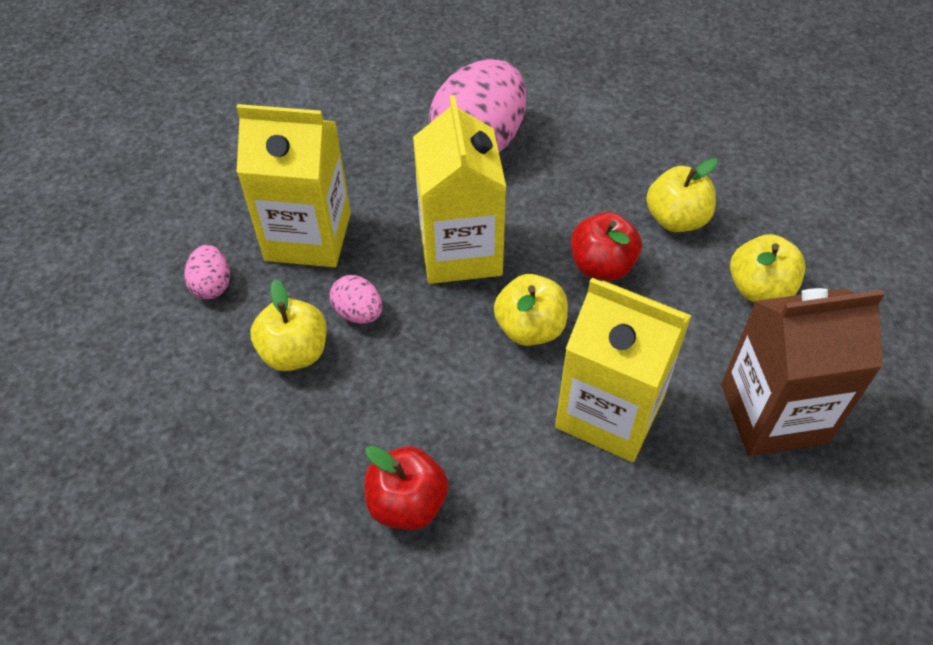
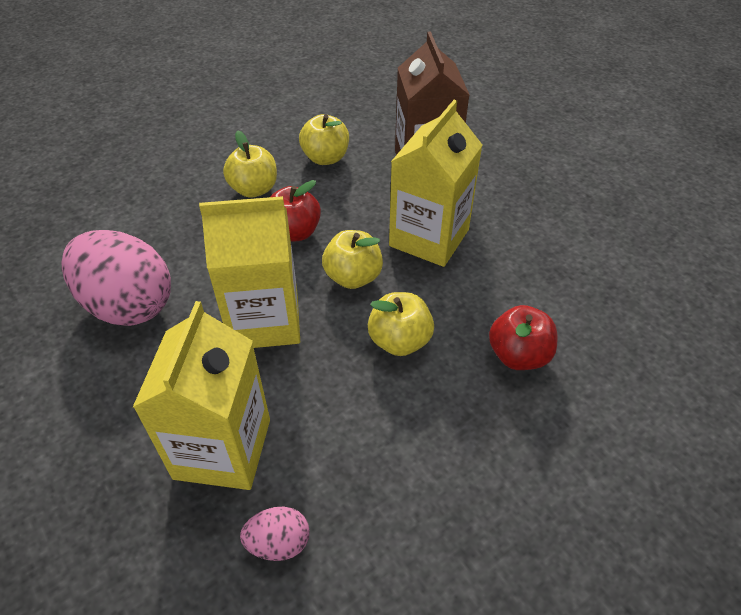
camera: 90 degrees left, 5 degrees down
(295, 352) = (373, 449): yellow apple -> yellow apple (399, 341)
(358, 313) = (329, 397): pink egg -> none

